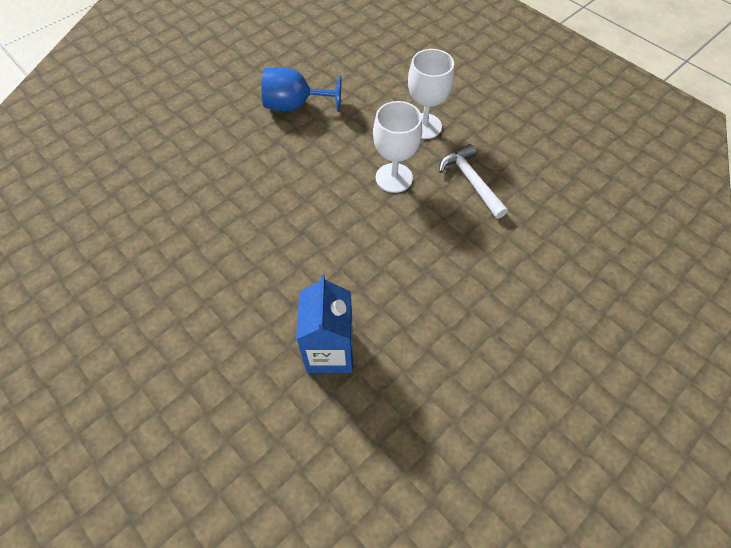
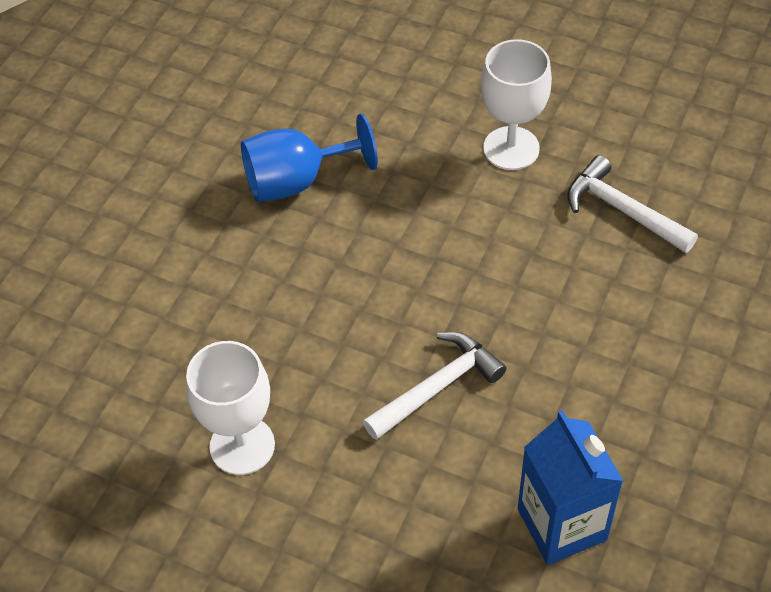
camera: 20 degrees left, 5 degrees down
(305, 242) = (438, 387): none -> white hammer
(394, 178) = (511, 244): white goblet -> white goblet (242, 445)

